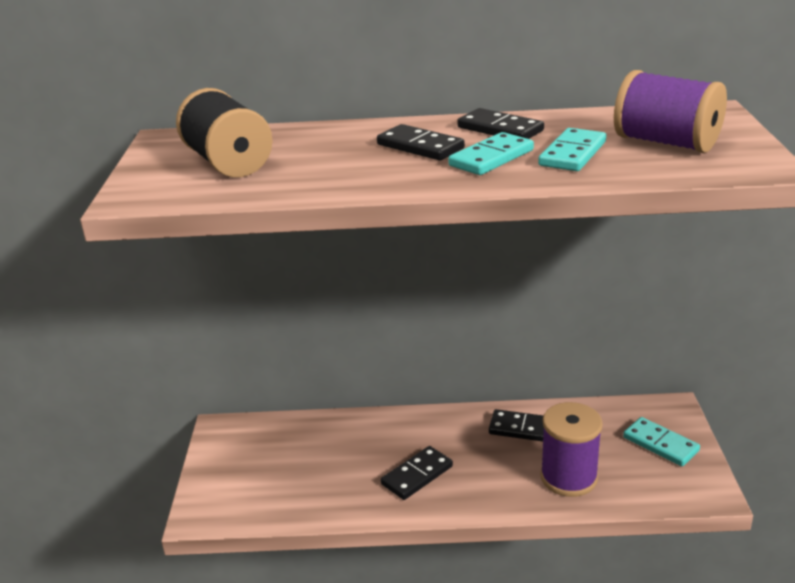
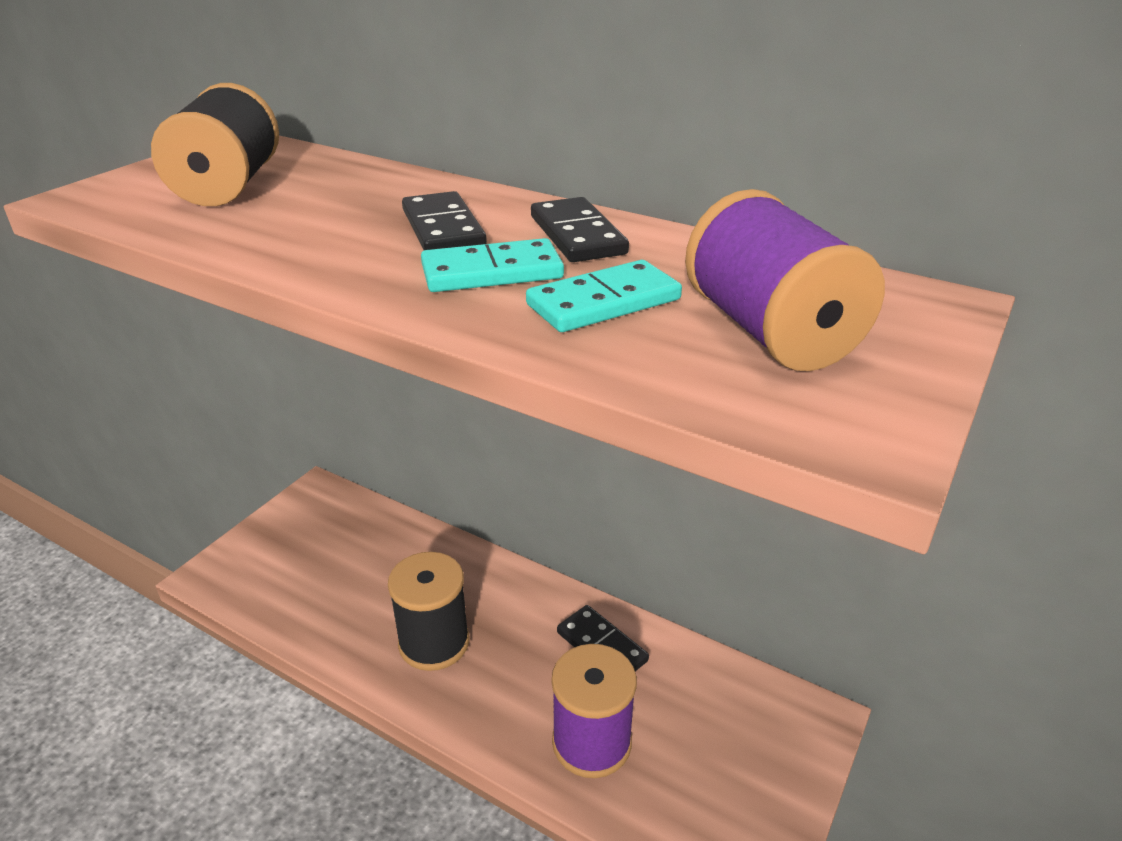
camera: 30 degrees right, 5 degrees up
(417, 475) = (434, 642): black domino -> black spool
(660, 444) = (751, 762): turquoise domino -> none

